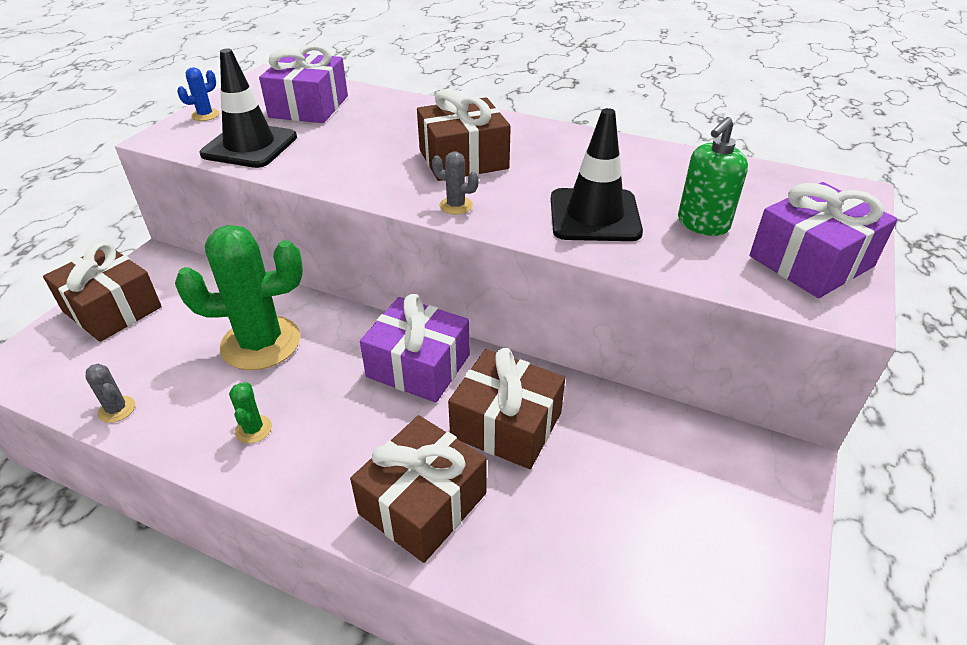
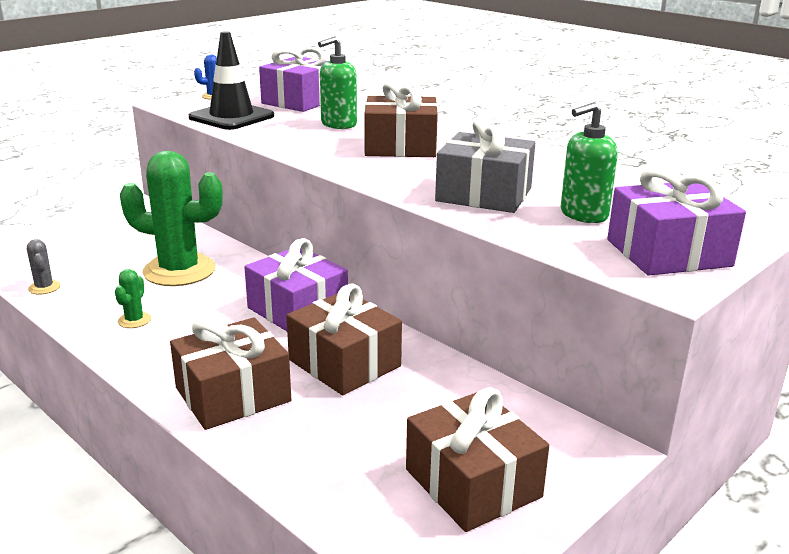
camera: 20 degrees right, 15 degrees down
(112, 309) = (83, 230): brown gift -> brown gift (472, 483)
(375, 136) = (338, 124): none -> green soap dispenser
(456, 205) = (366, 171): grey cactus -> none
(594, 215) = (484, 194): black traffic cone -> grey gift

